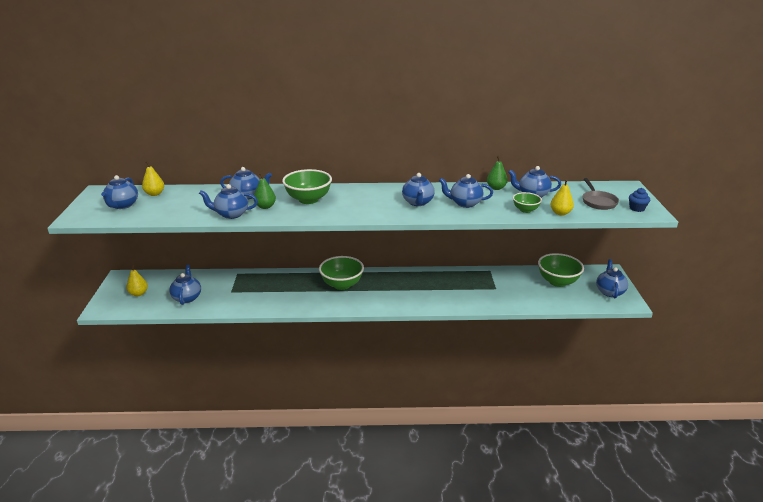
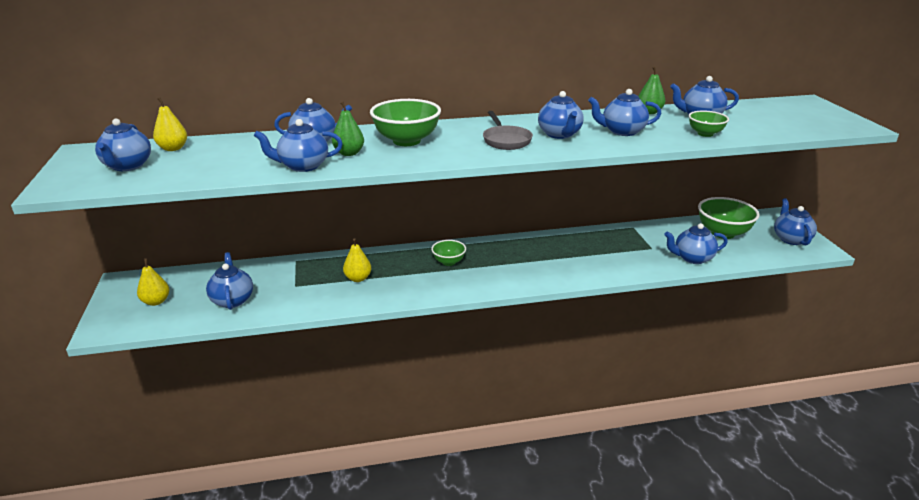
camera: 10 degrees left, 0 degrees up
(342, 284) = (448, 262): green bowl -> green bowl, size x0.56
(523, 299) = (692, 258): none -> blue teapot
(560, 213) = (751, 134): yellow pear -> yellow pear (358, 278)
(598, 202) = (786, 119): grey pan -> grey pan (505, 140)
(637, 208) = (838, 123): blue cupcake -> none

